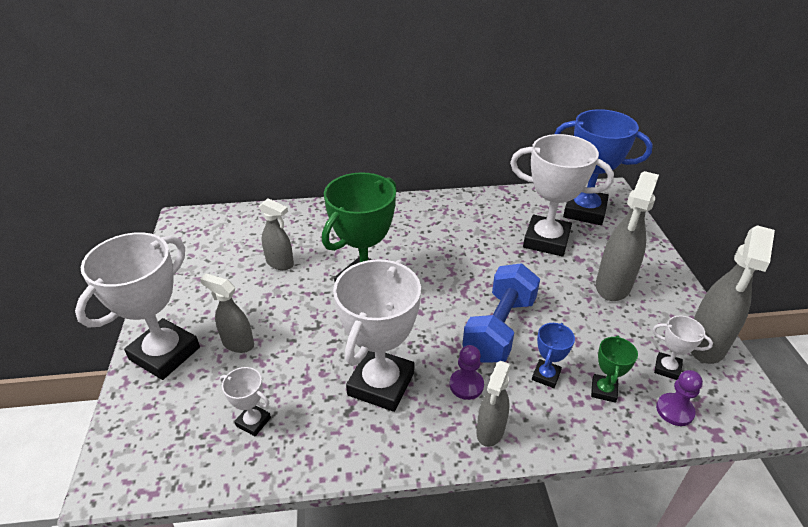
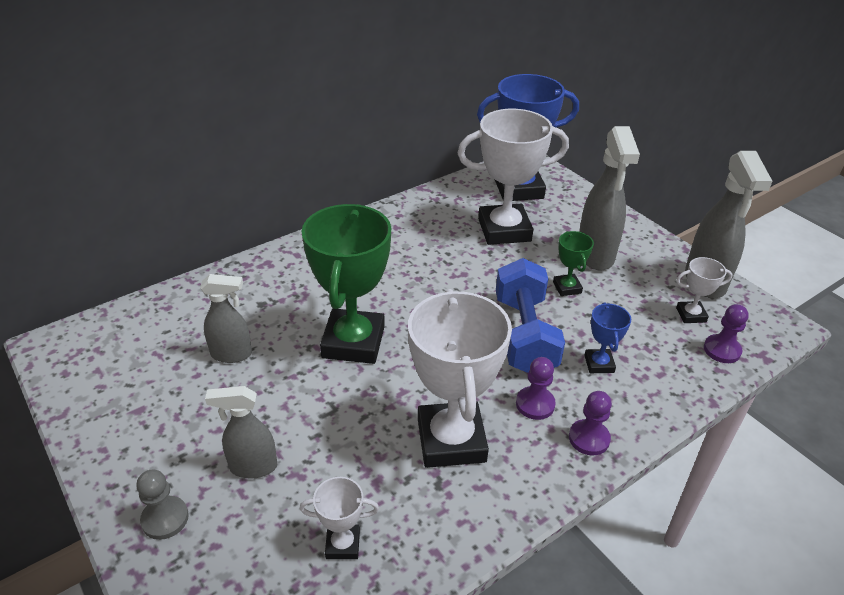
camera: 30 degrees left, 0 degrees up
(165, 353) = (165, 519): white trophy -> grey pawn
(490, 431) = (589, 438): grey spray bottle -> purple pawn
(603, 390) = (656, 356): green trophy -> green trophy (567, 287)

